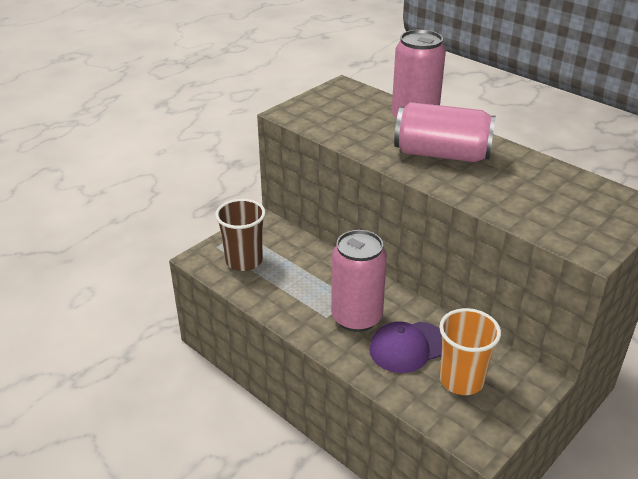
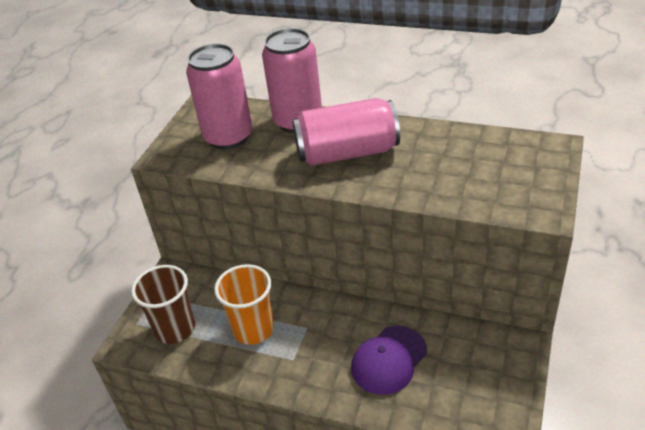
camera: 20 degrees left, 5 degrees up
(356, 318) = (323, 348): pink can -> pink can (228, 137)
(461, 380) = (455, 374): orange cup -> orange cup (253, 329)

